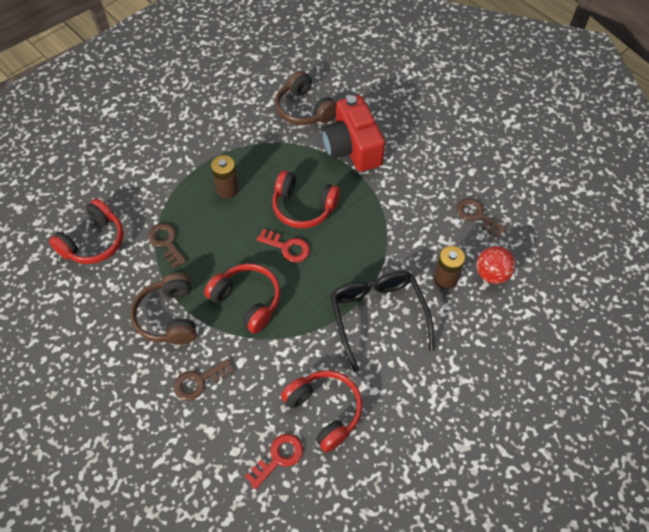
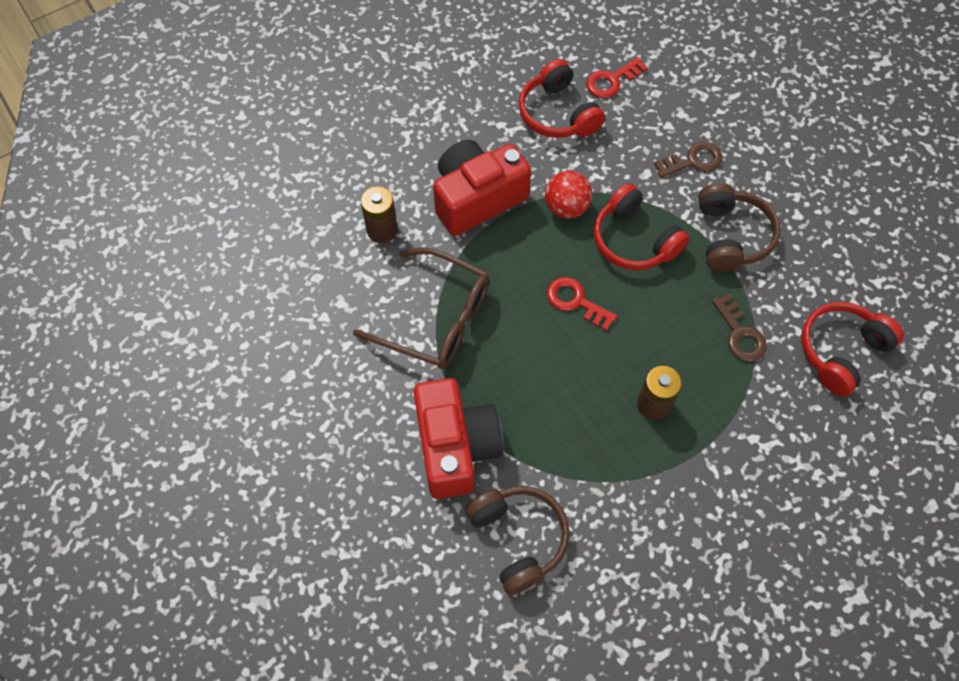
camera: 170 degrees left, 5 degrees up
(303, 207) = (545, 357): red headphones -> none
(378, 316) = (477, 198): black glasses -> red camera
(386, 221) = (435, 318): none -> brown glasses
(477, 216) = (309, 306): brown key -> none
(491, 274) = (322, 226): red ball -> red ball (566, 207)

